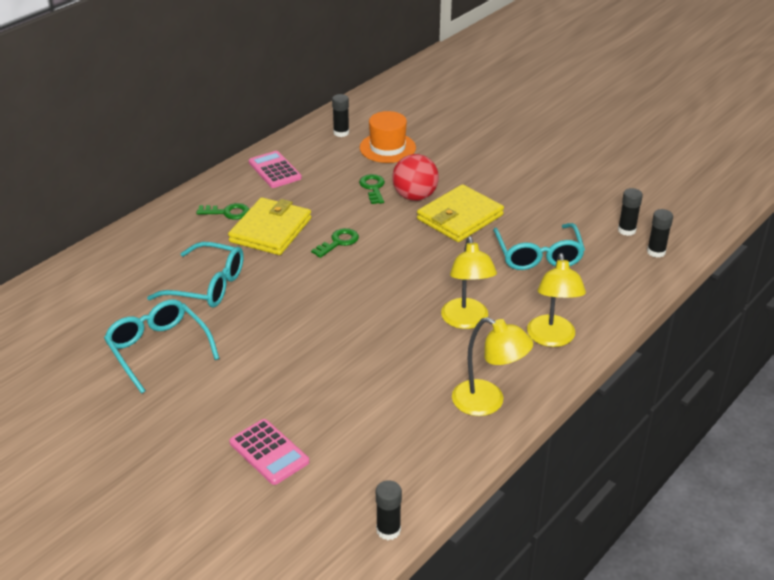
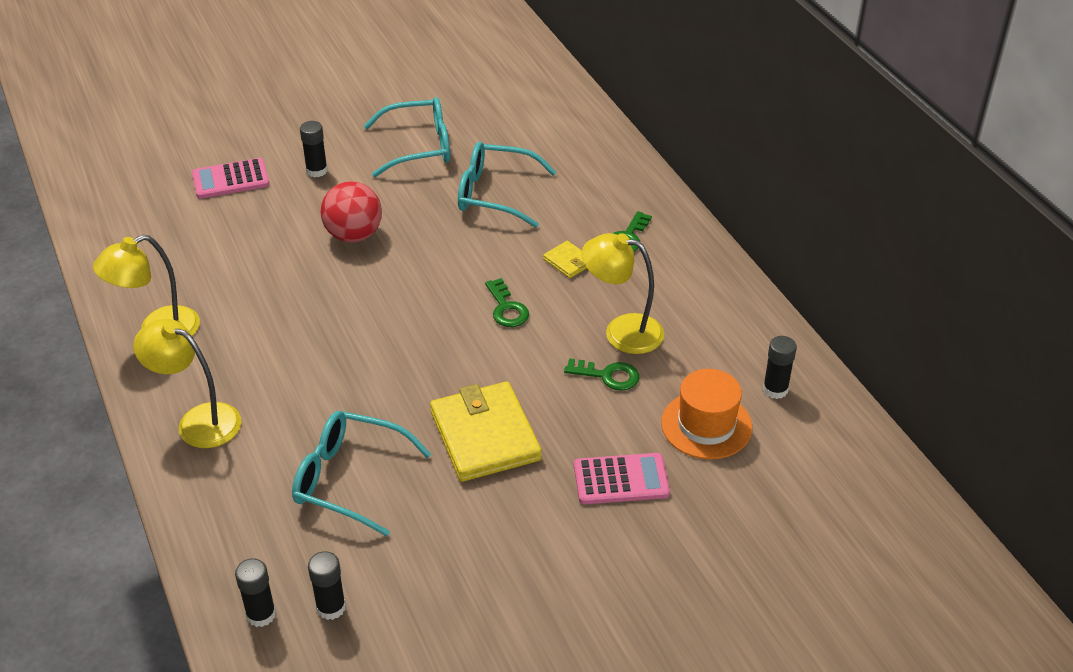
camera: 115 degrees right, 5 degrees up
(206, 285) = (496, 194): turquoise glasses -> turquoise glasses turned 60 degrees clockwise
(270, 230) = (568, 261): yellow wallet -> yellow wallet, size x0.45
(275, 170) = (704, 298): pink calculator -> pink calculator (621, 480)
(388, 530) = (85, 219): black glue stick -> black glue stick (316, 170)
(415, 196) = (562, 409): red ball -> red ball (354, 235)
(466, 321) = (286, 362): yellow lamp -> yellow lamp (622, 331)

